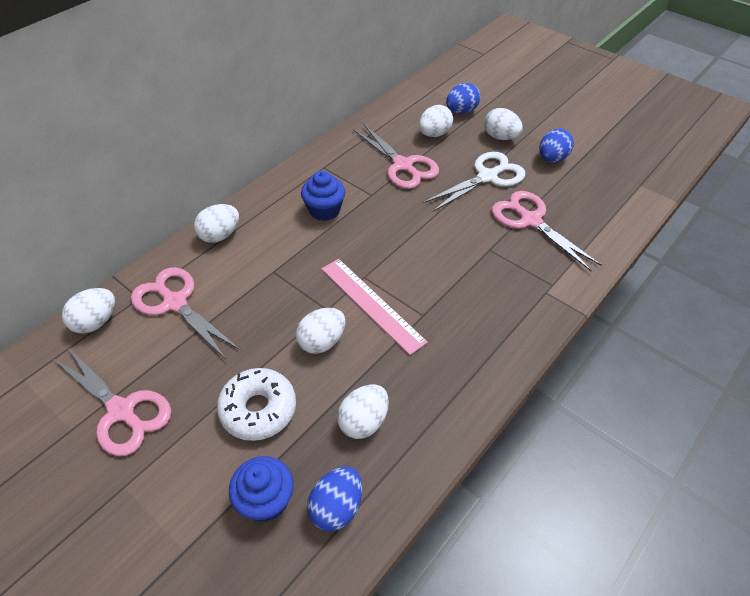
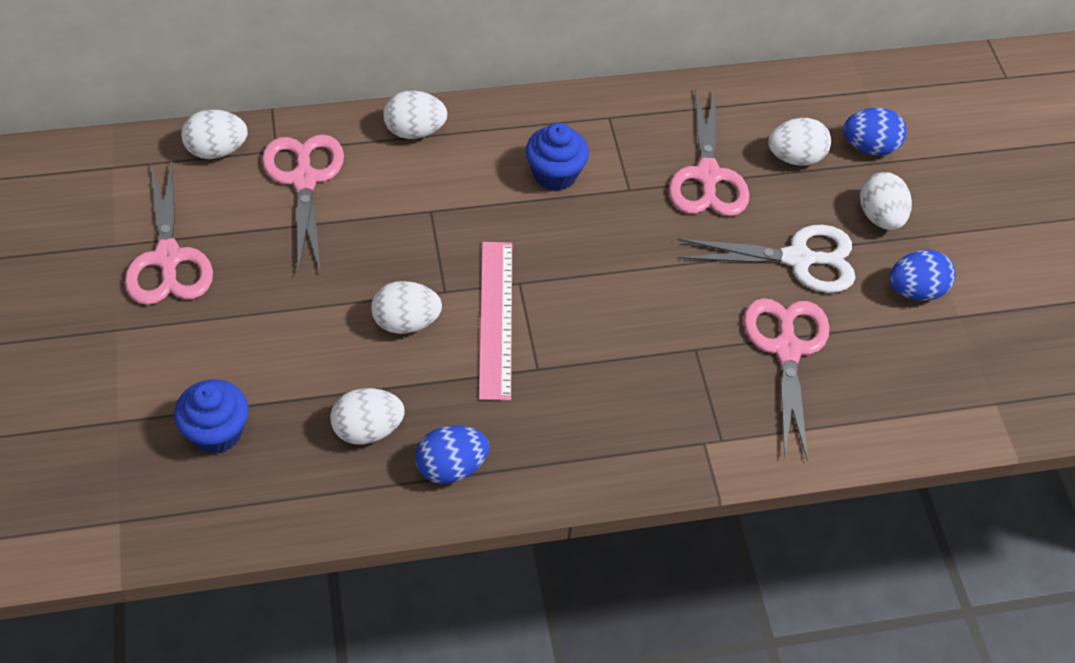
camera: 35 degrees right, 5 degrees up
(258, 409) = (284, 345): white donut -> none
(336, 507) = (269, 485): blue egg -> blue egg (451, 467)

